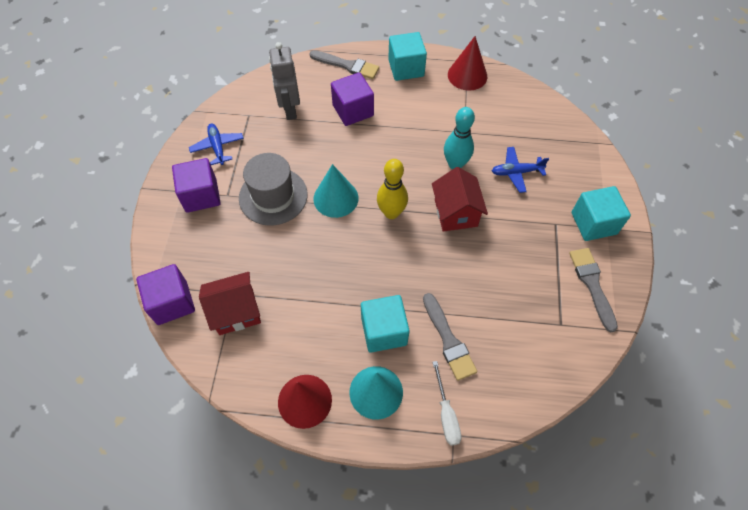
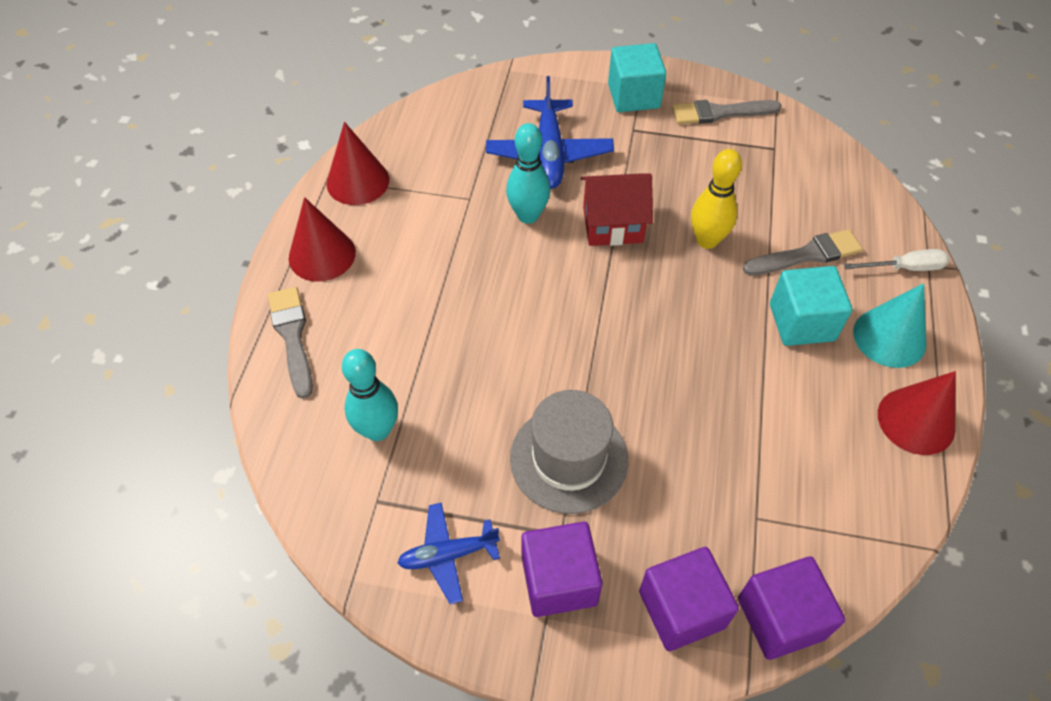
camera: 85 degrees left, 5 degrees down
(236, 311) = (788, 513): red house -> none
(290, 109) = (378, 430): grey robot -> turquoise bowling pin
(336, 198) = (578, 368): turquoise cone -> none
(347, 65) = (292, 336): grey brush -> grey brush turned 45 degrees counterclockwise
(353, 110) = (400, 334): purple cube -> purple cube (681, 609)
(391, 213) = (609, 298): yellow bowling pin -> yellow bowling pin (707, 240)
(406, 68) = (322, 255): turquoise cube -> red cone
(516, 172) = (549, 154): blue plane -> blue plane, size x1.64

